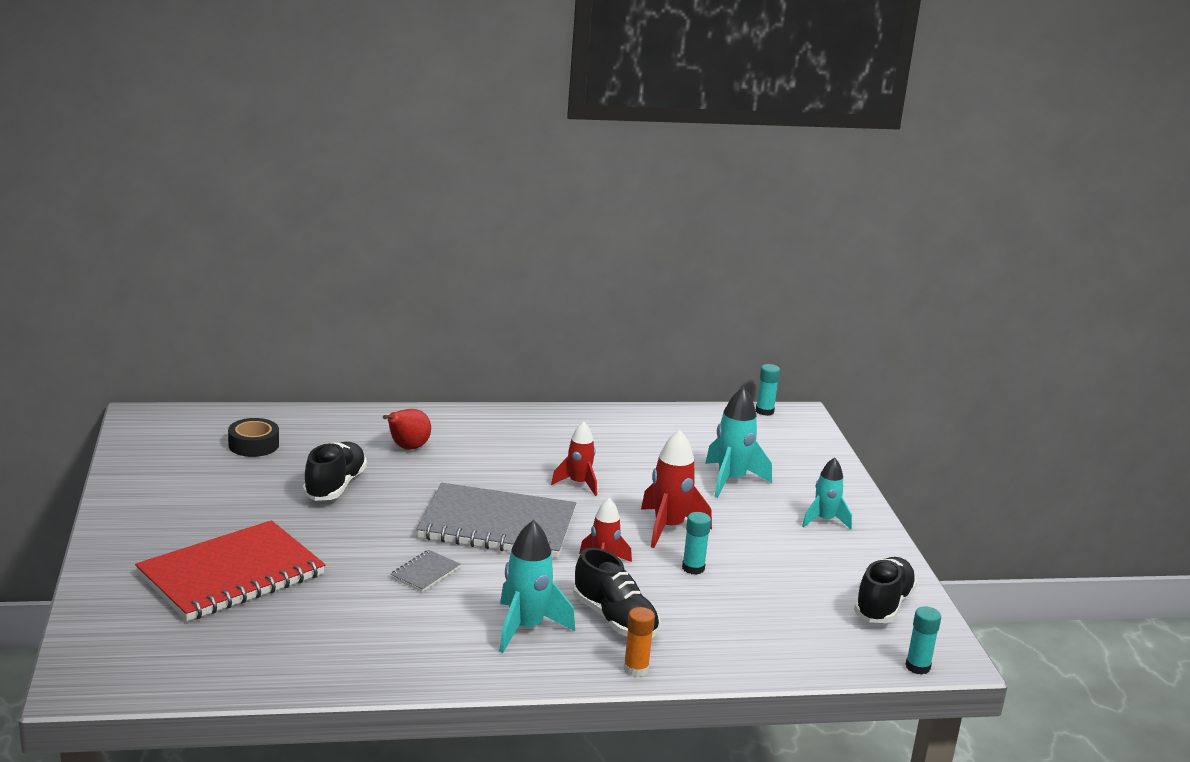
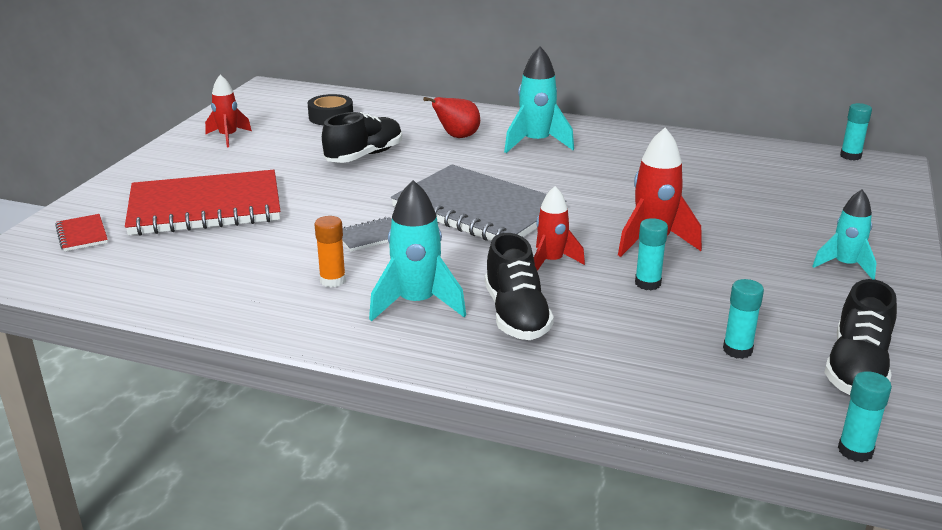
camera: 30 degrees right, 5 degrees up
(134, 631) = (82, 234): none -> red notebook
(578, 484) = (592, 188): red rocket -> red rocket (228, 137)
(636, 669) = (494, 369): orange glue stick -> orange glue stick (332, 280)
(731, 480) = (761, 210): turquoise rocket -> turquoise rocket (536, 143)
(796, 610) = (737, 350): none -> turquoise glue stick
(883, 605) = (857, 368): black shoe -> black shoe turned 150 degrees clockwise

